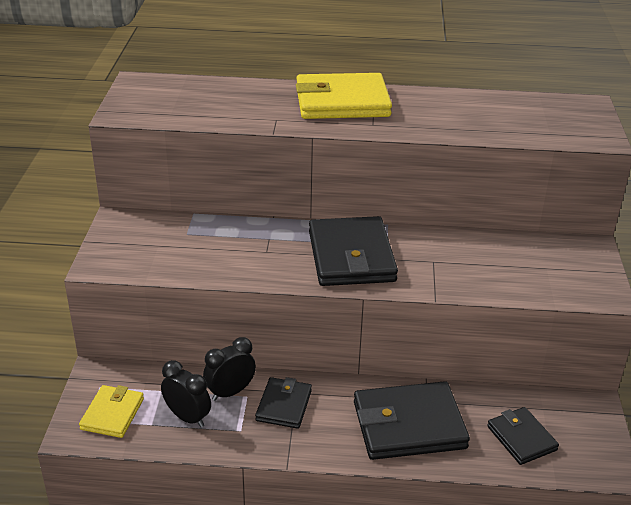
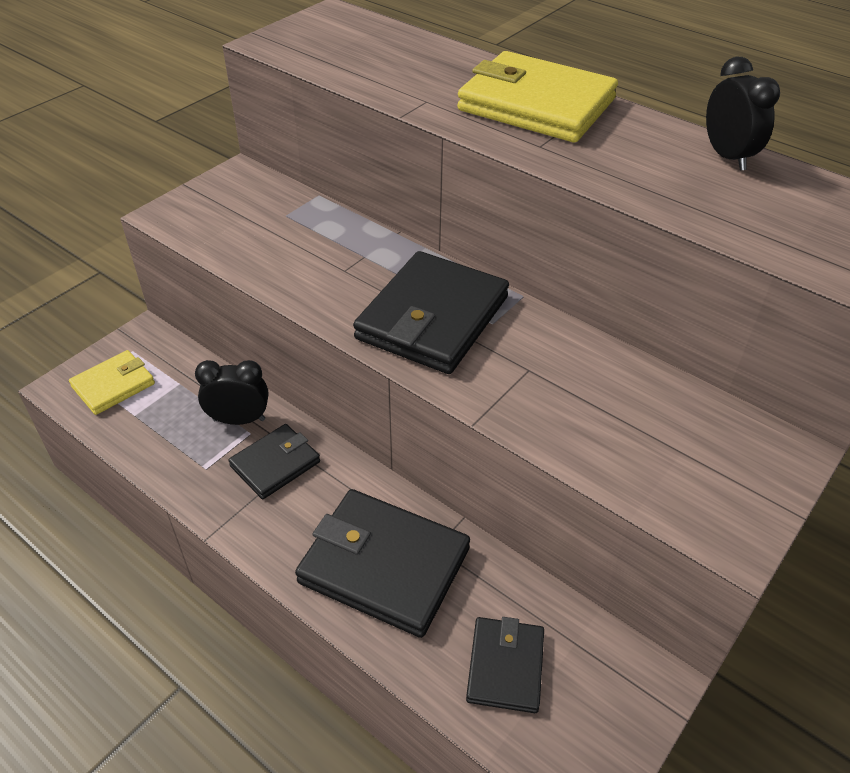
camera: 35 degrees right, 10 degrees up
(187, 417) = (172, 426): black clock -> black clock (727, 156)

